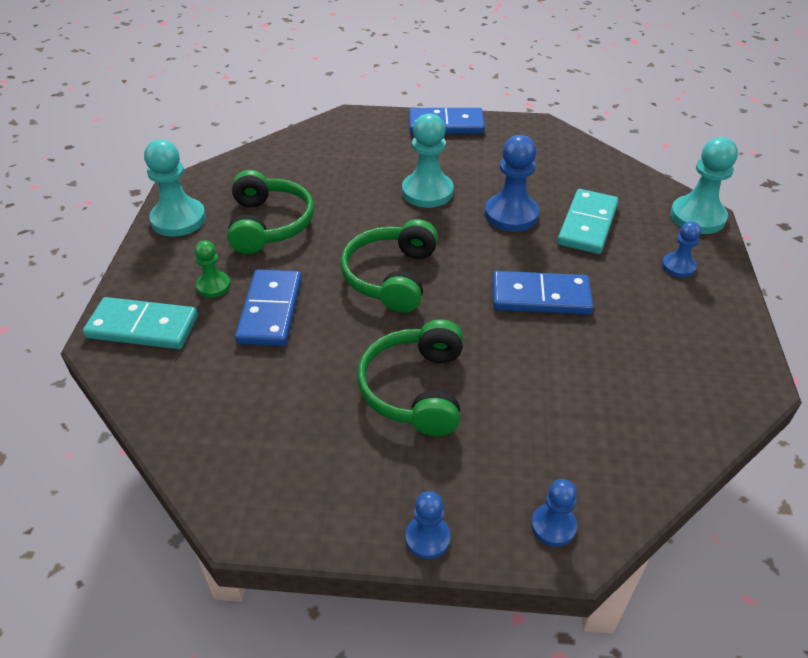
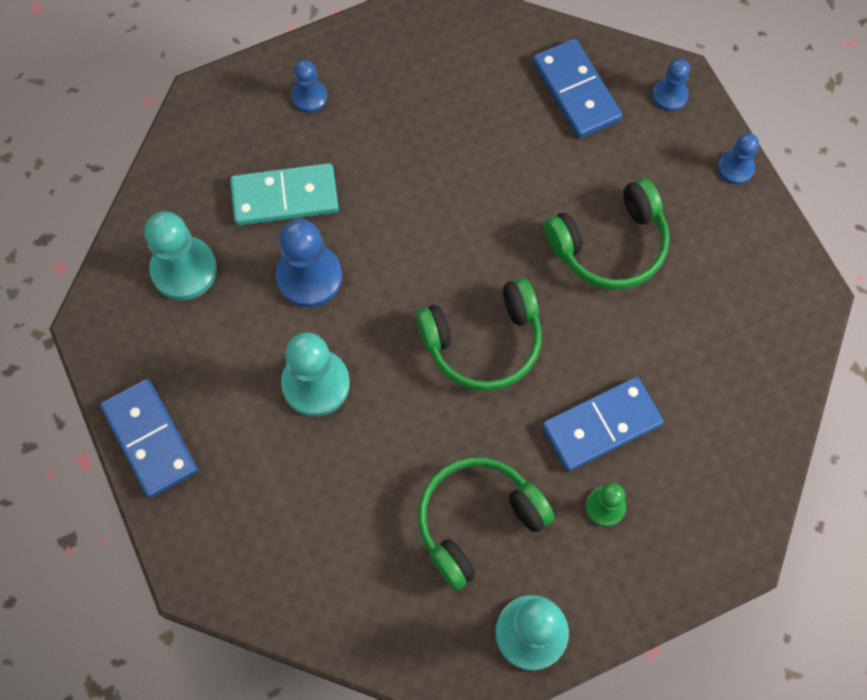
camera: 120 degrees left, 25 degrees up
(143, 327) = (699, 531): turquoise domino -> none
(540, 297) = (429, 196): blue domino -> blue domino (576, 91)
(697, 217) = (211, 101): turquoise pawn -> turquoise pawn (184, 270)

